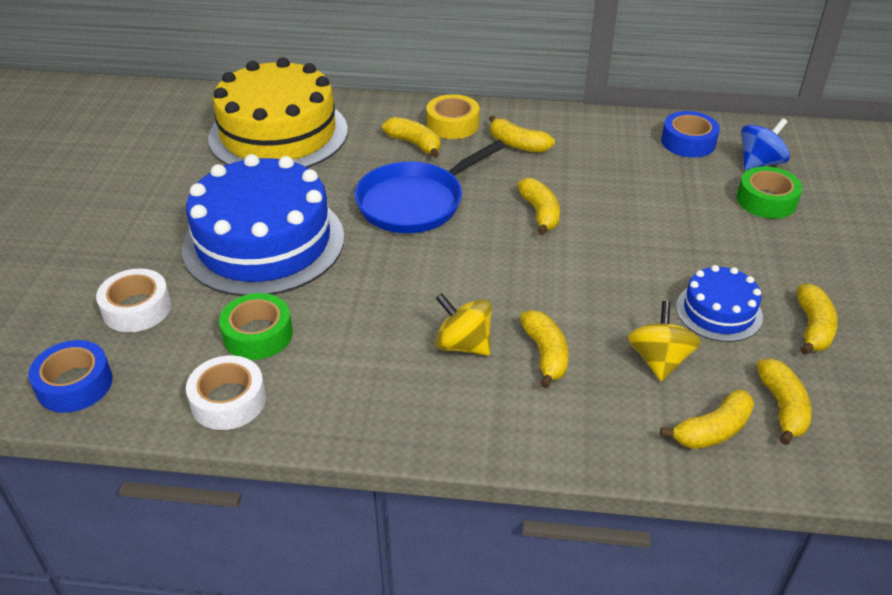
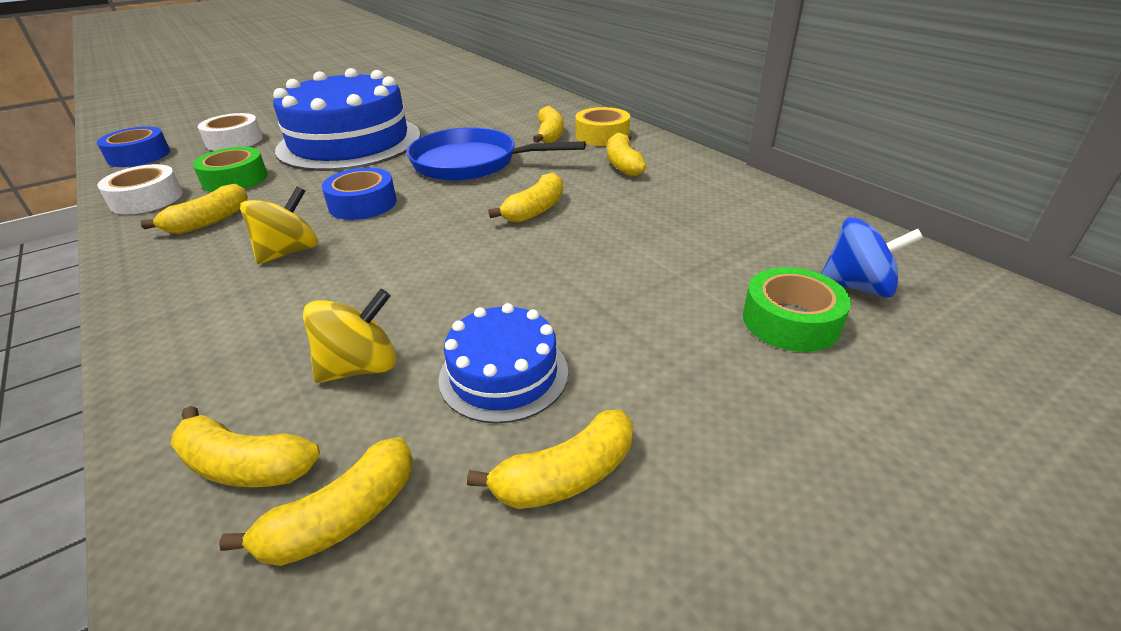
camera: 50 degrees right, 5 degrees down
(278, 134) = (485, 101): yellow cake -> none
(463, 344) = (289, 252): yellow spinning top -> yellow spinning top turned 45 degrees clockwise
(545, 354) = (309, 295): yellow banana -> yellow banana (209, 221)
(688, 142) = (799, 231): blue tape -> blue tape (362, 204)

